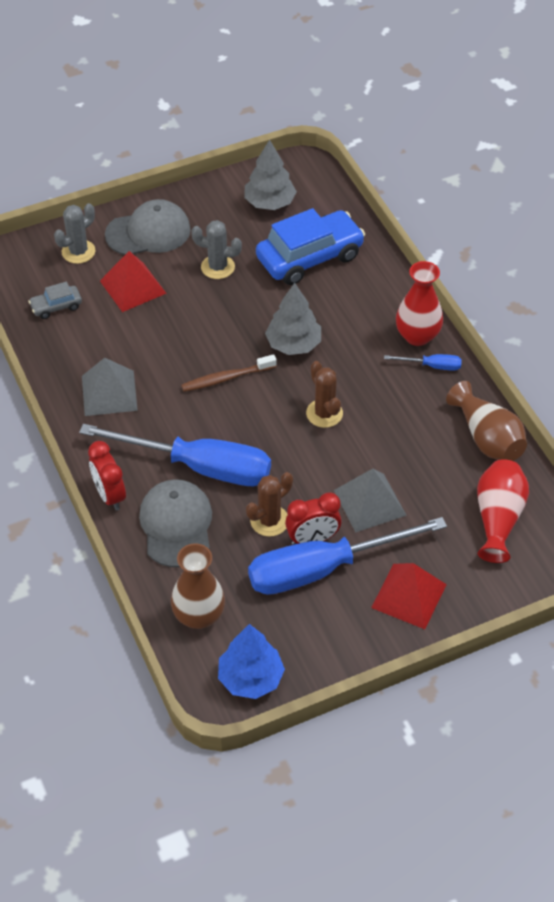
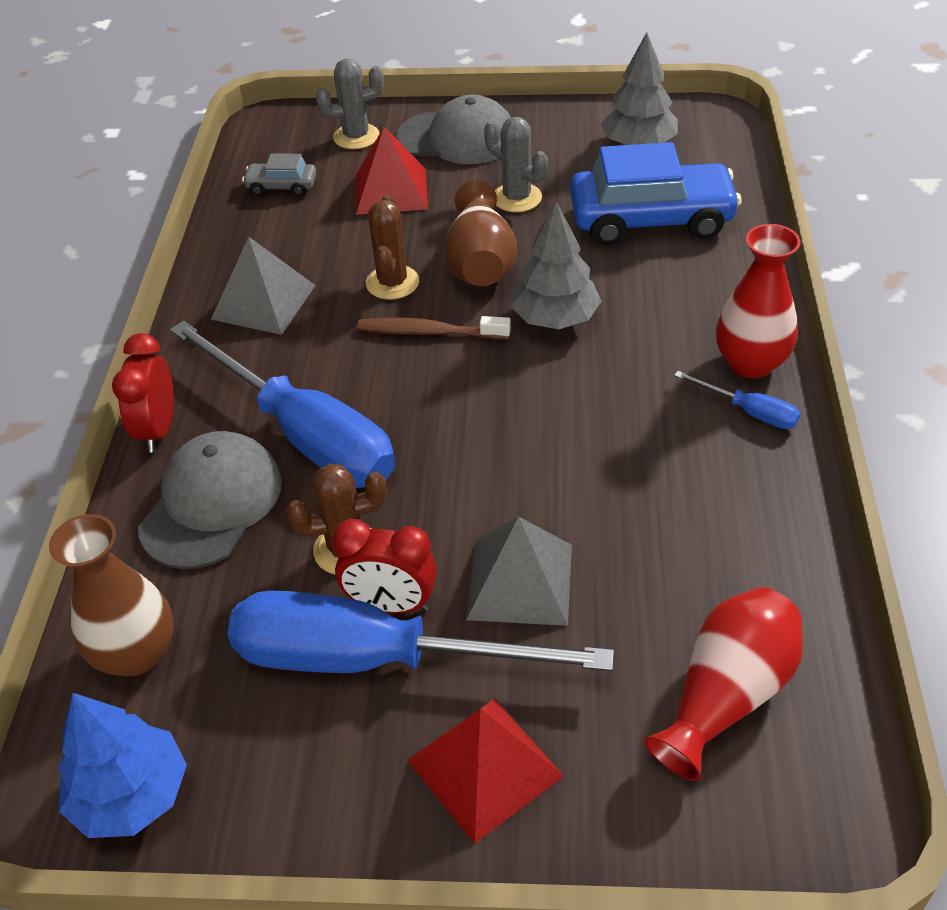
camera: 30 degrees right, 5 degrees down
(324, 413) = (537, 424): brown cactus -> brown cactus (392, 283)
(487, 438) = (782, 551): brown vase -> brown vase (480, 262)

